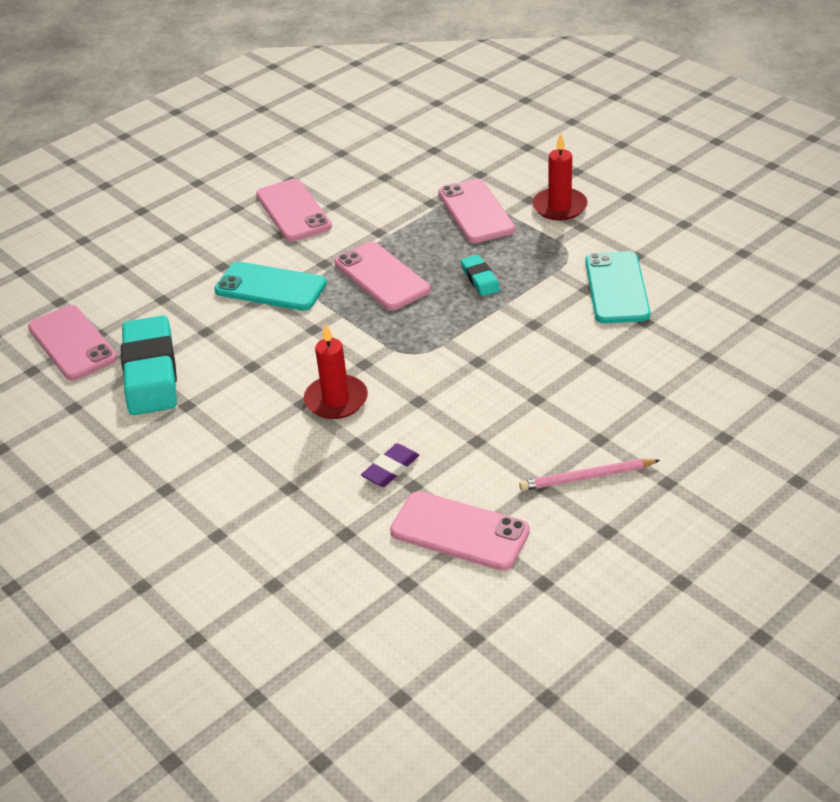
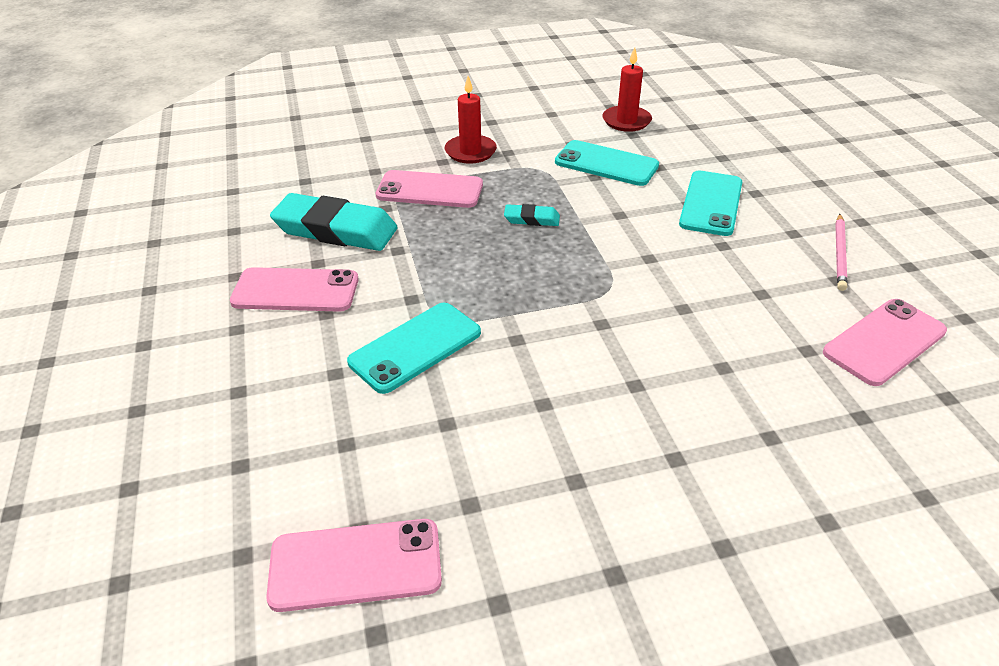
camera: 65 degrees left, 0 degrees up
(151, 372) = (487, 496): turquoise eraser -> turquoise eraser (335, 230)
(336, 400) = (647, 359): red candle -> red candle (626, 121)
(382, 276) = (473, 270): pink phone -> none
(390, 469) = (776, 356): purple eraser -> none
(605, 372) = (711, 203): none -> turquoise phone

